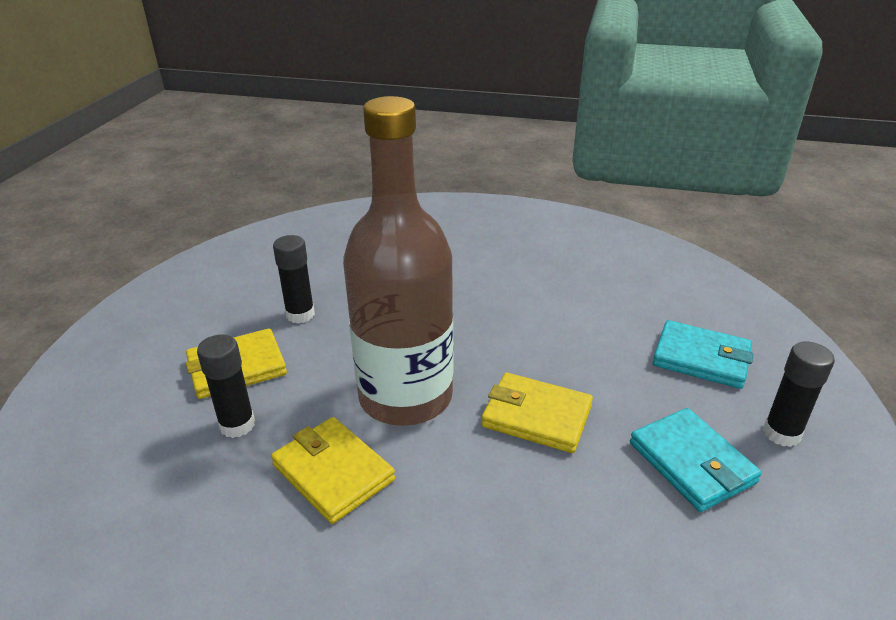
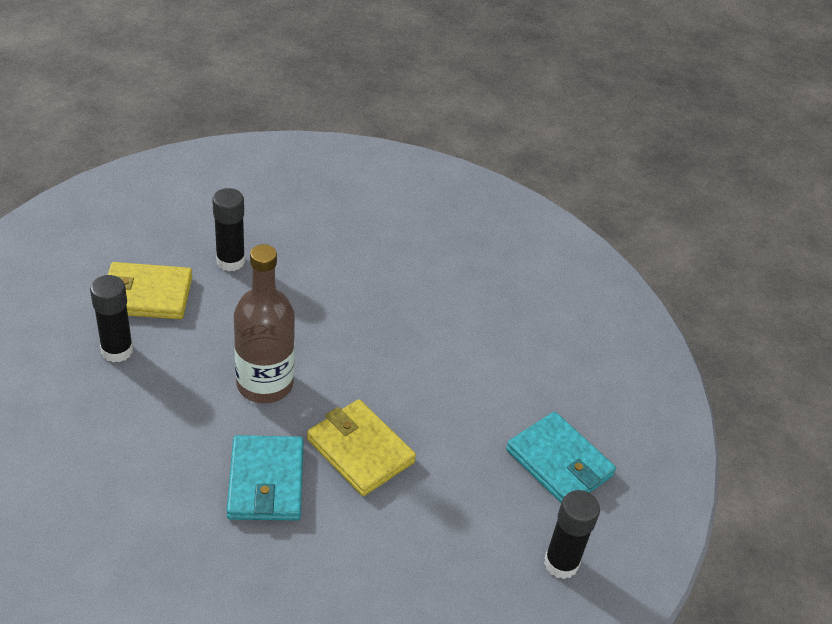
camera: 20 degrees right, 10 degrees up
(333, 472) = (164, 425): yellow wallet -> none
(405, 397) = (265, 384): brown bottle -> brown bottle, size x0.64
(691, 462) = (456, 550): turquoise wallet -> turquoise wallet (266, 481)

